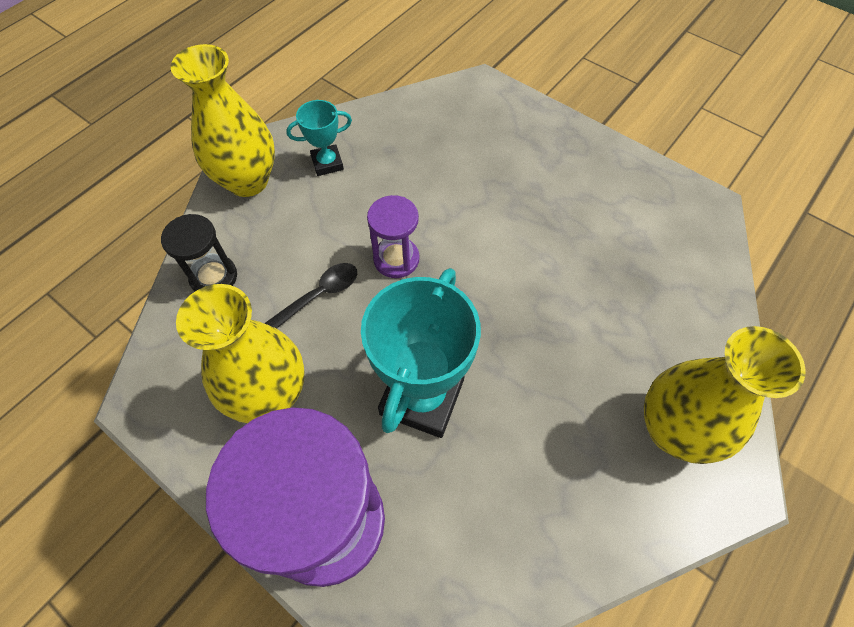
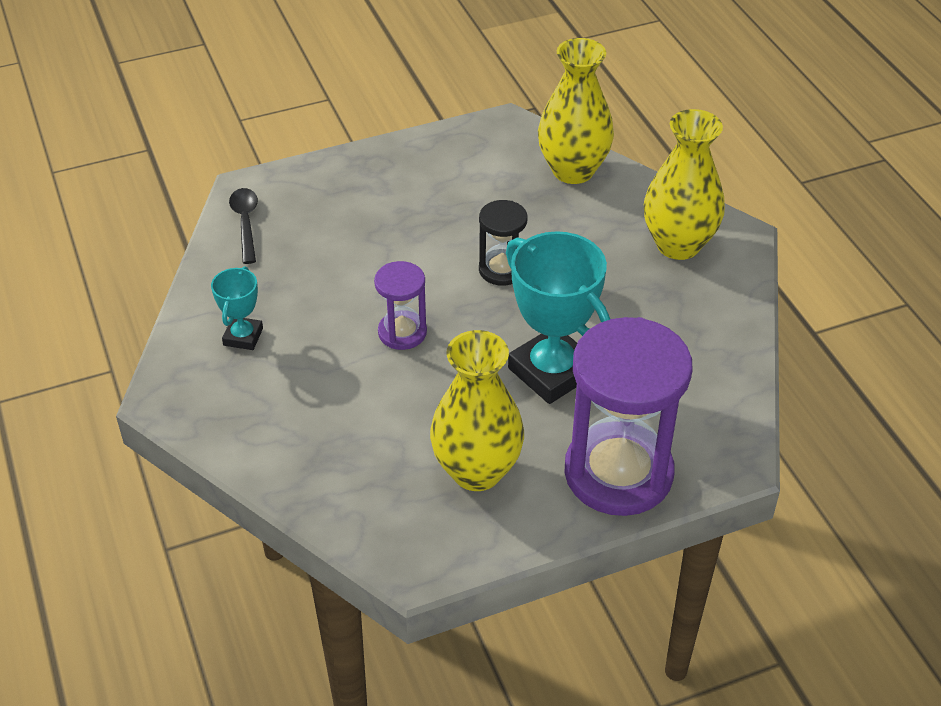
camera: 60 degrees left, 15 degrees down
(214, 277) = (313, 471): black hourglass -> black hourglass (502, 270)
(248, 181) = (210, 405): yellow vase -> yellow vase (573, 170)
(317, 297) = (399, 402): black spoon -> black spoon (246, 223)

